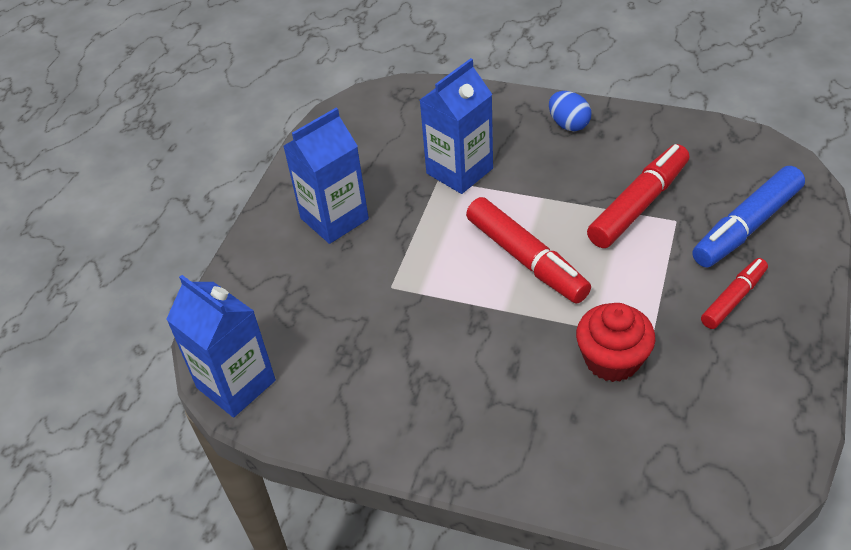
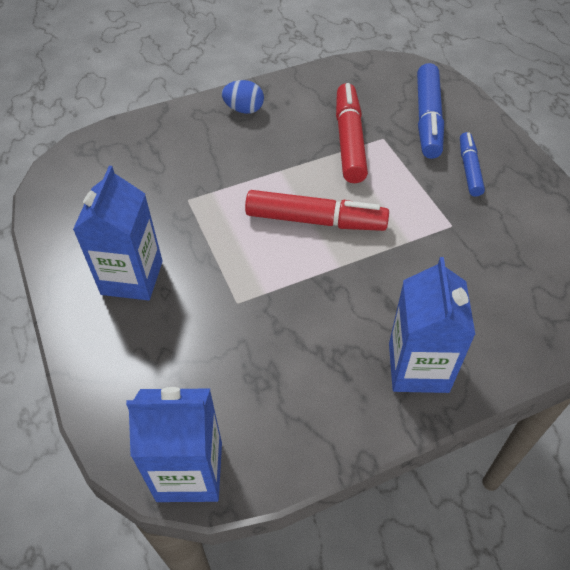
camera: 45 degrees left, 5 degrees up
(459, 171) = (198, 184): blue carton -> blue carton (418, 367)
(612, 360) = (444, 254): red cupcake -> none
(733, 299) = (469, 169): red marker -> blue marker

